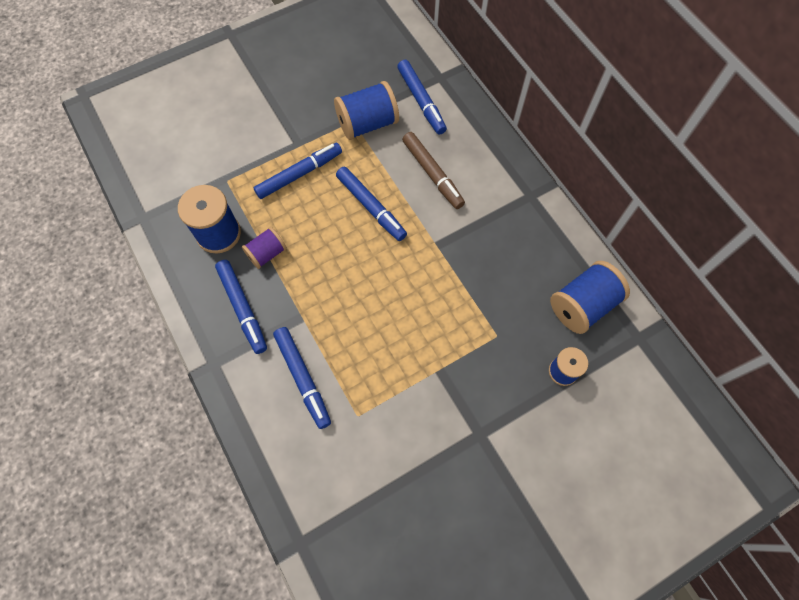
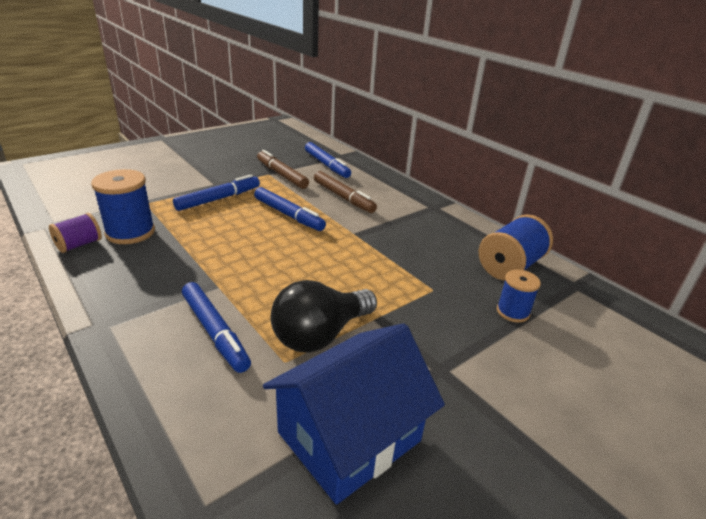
camera: 10 degrees left, 35 degrees down
(243, 308) = (148, 280): blue marker -> none
(267, 253) = (181, 243): purple spool -> purple spool (79, 245)
(367, 124) = (281, 175): blue spool -> brown marker
(388, 388) = (320, 335): none -> black light bulb
(399, 492) = (349, 436): none -> blue house

